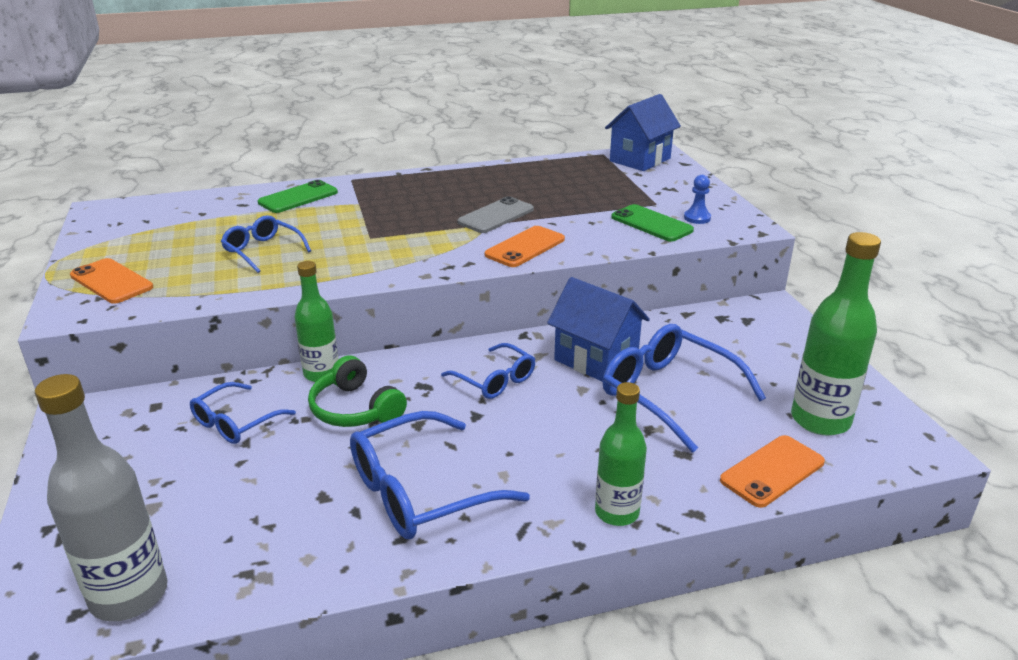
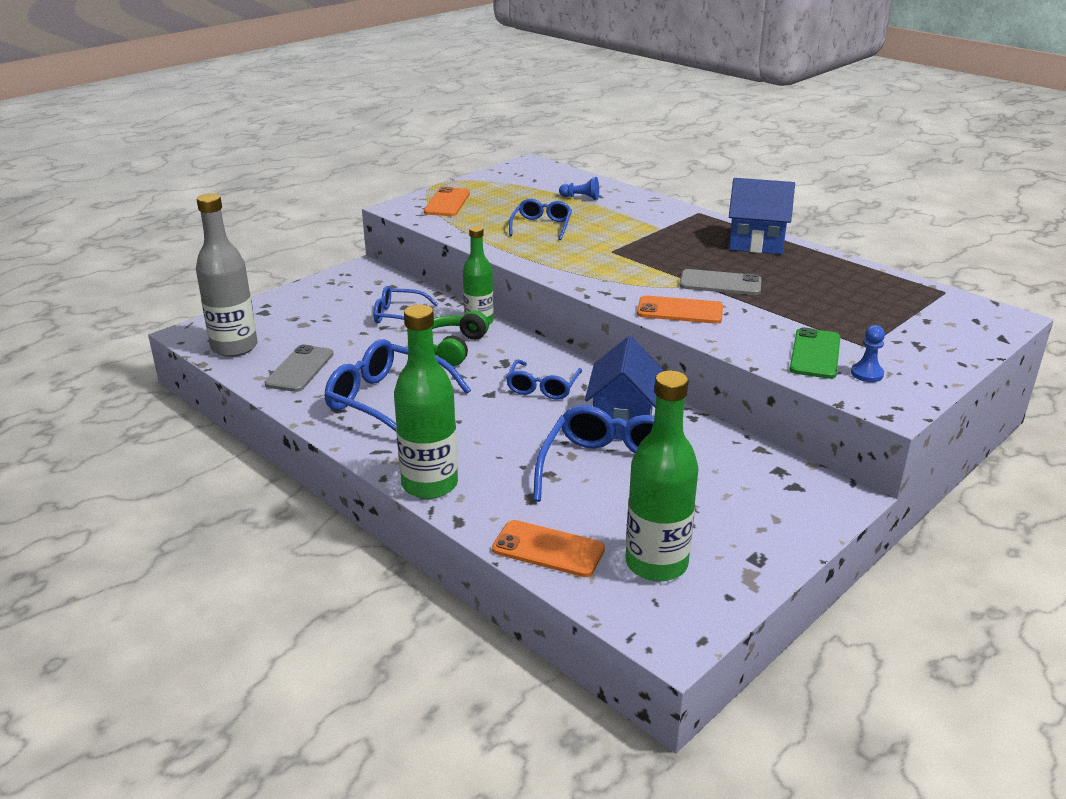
camera: 60 degrees right, 0 degrees up
(231, 213) = (581, 198): none -> blue pawn
(267, 544) = (300, 369): none -> grey phone
(298, 197) = (637, 207): green phone -> none
(617, 512) = (429, 484): green bottle -> green bottle, size x1.51
(640, 160) = (965, 313): blue house -> blue house (756, 243)

